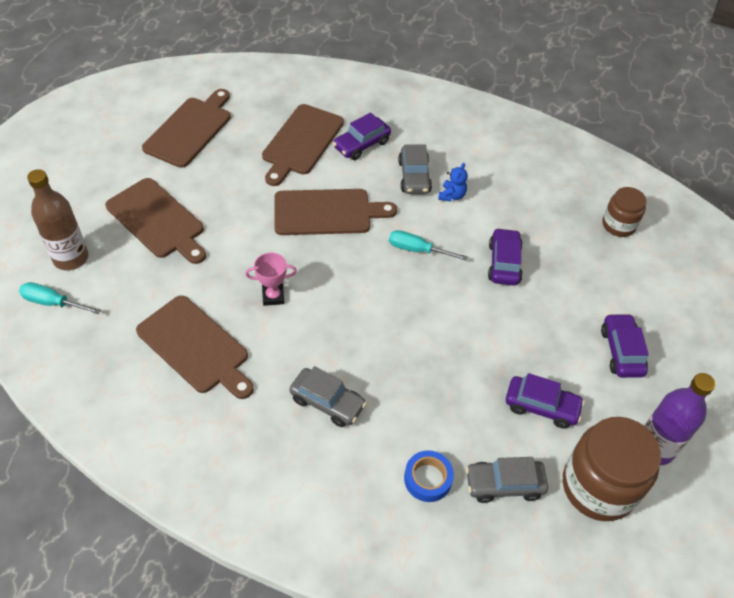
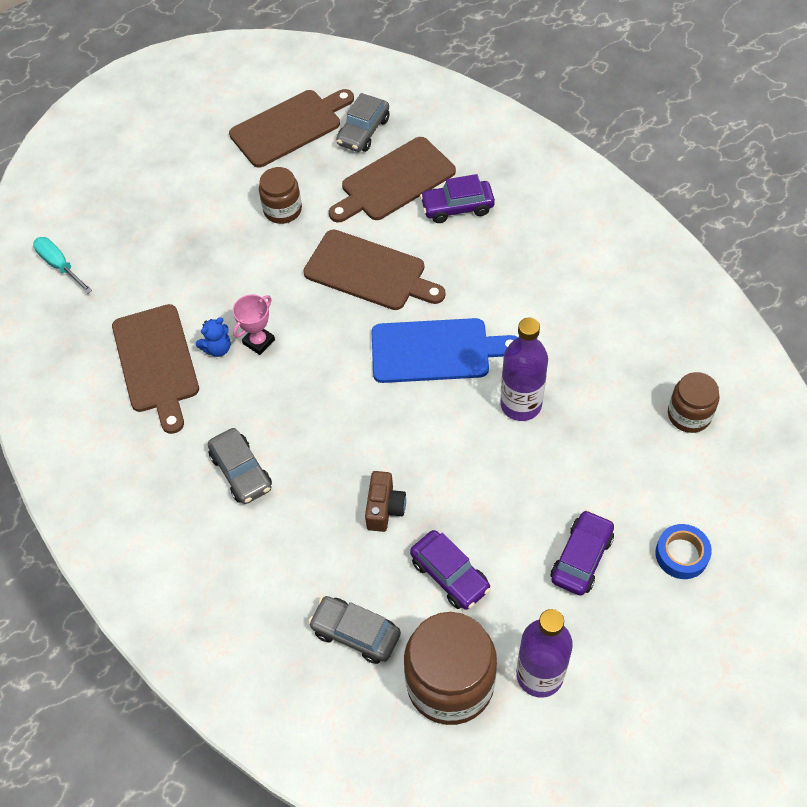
camera: 35 degrees right, 5 degrees up
(71, 258) = (99, 226): brown bottle -> none
(157, 220) = (199, 217): brown cutting board -> none
(226, 191) = (282, 210): none -> brown jar
(273, 296) = (258, 341): pink trophy -> pink trophy turned 75 degrees counterclockwise
(414, 177) = (490, 266): grey car -> grey car (363, 131)
(416, 250) = (436, 351): turquoise screwdriver -> blue cutting board
(428, 479) = (286, 591): blue tape -> blue tape (681, 554)
(452, 196) = (517, 304): blue teddy bear -> blue teddy bear (217, 348)
(459, 379) = (384, 508): none -> brown camera
(504, 263) = (521, 404): purple car -> purple bottle

